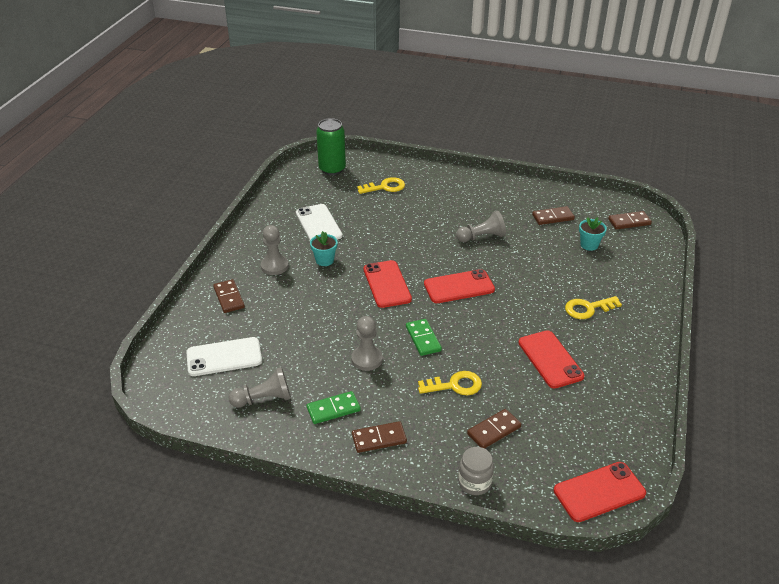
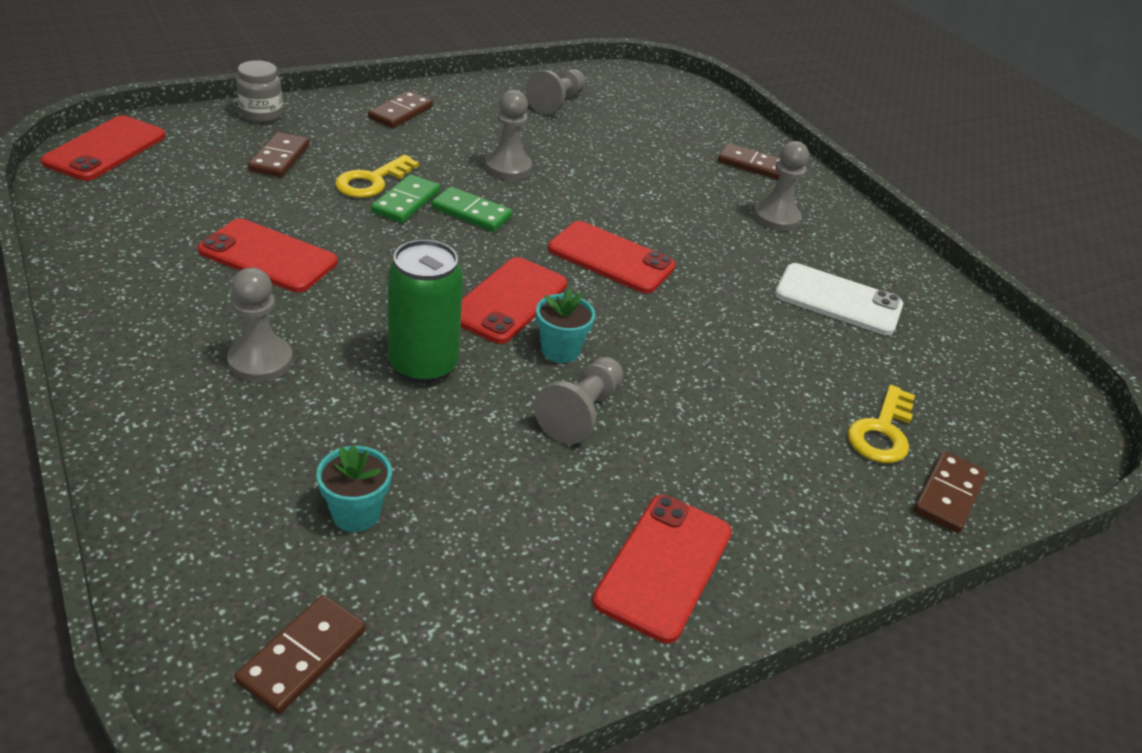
camera: 130 degrees right, 0 degrees up
(224, 357) = (651, 117): white phone -> none
(324, 260) = (736, 252): turquoise flower pot -> turquoise flower pot (560, 350)
(332, 169) = (1018, 419): green can -> green can (423, 365)
(333, 409) = (478, 117): green domino -> green domino (406, 202)
(507, 194) = (664, 566): none -> red phone
(553, 217) = (499, 552): brown domino -> brown domino (948, 495)
(588, 308) = (260, 361): yellow key -> grey pawn

